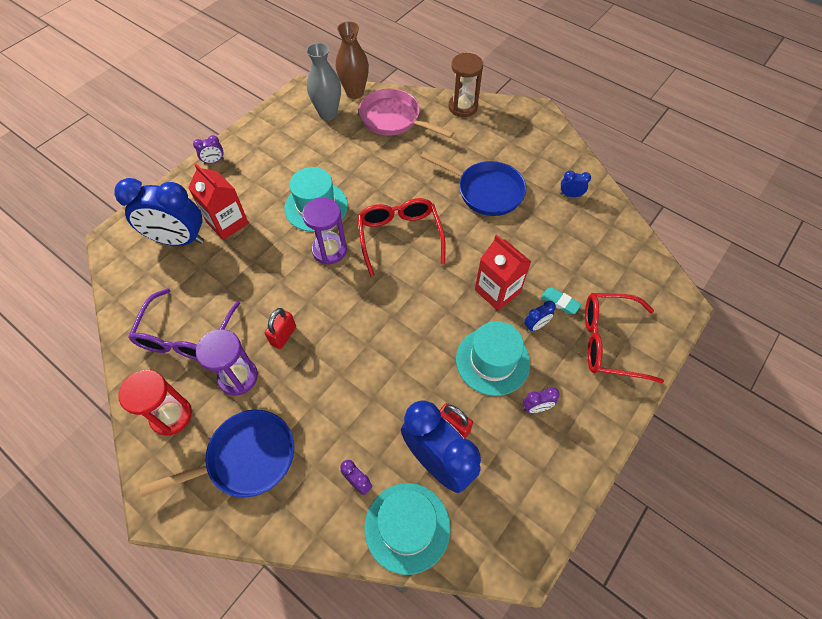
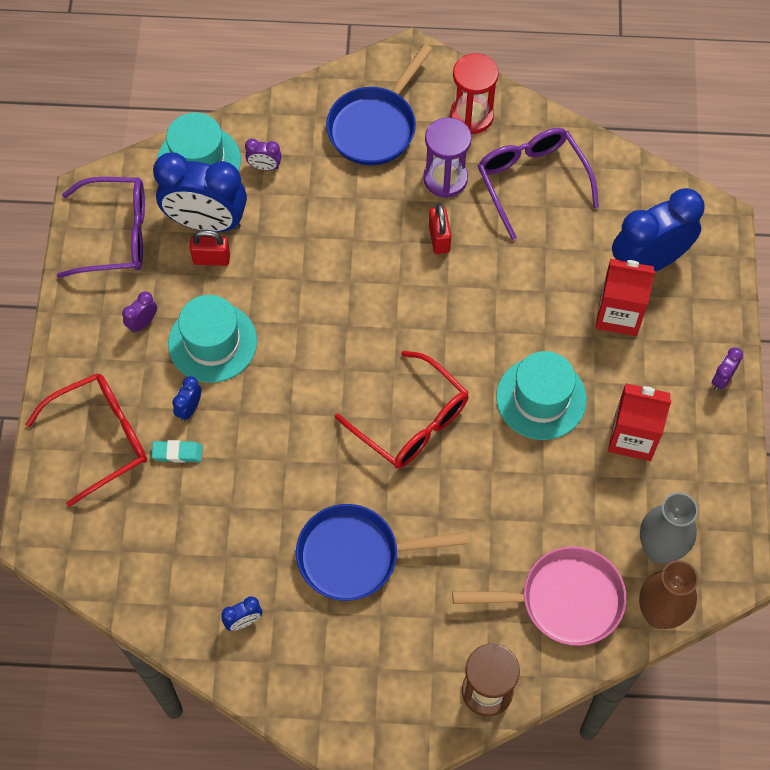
camera: 145 degrees right, 5 degrees up
(329, 250) = (476, 355): purple hourglass -> none
(497, 291) = (255, 423): red carton -> red carton (633, 437)
(517, 500) = (116, 235): none -> purple glasses

